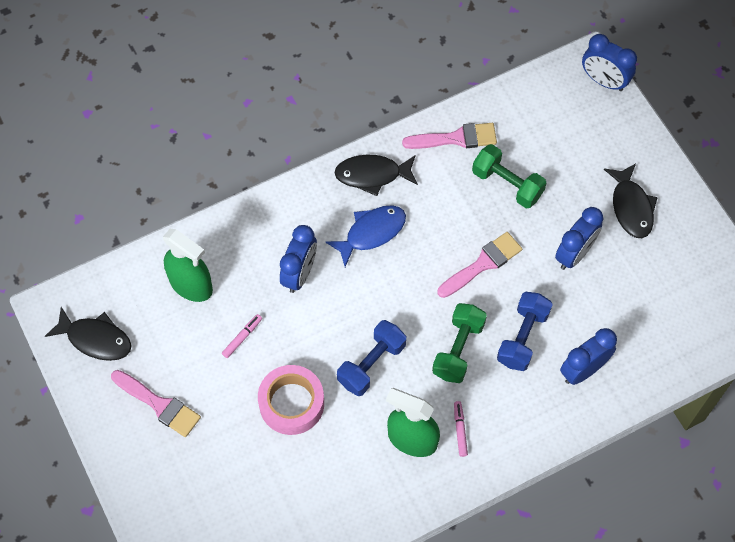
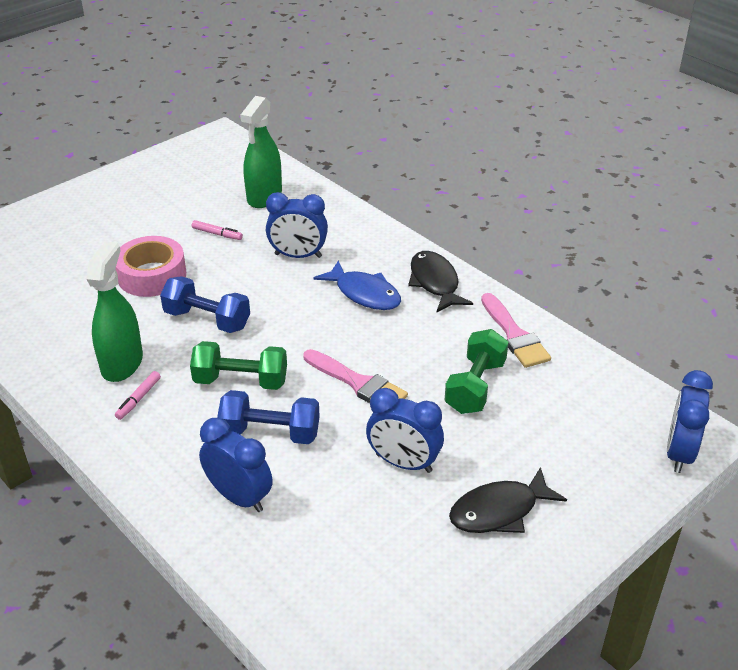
camera: 75 degrees right, 25 degrees down
(96, 339) = (196, 159): black fish -> none
(159, 405) = (137, 202): pink brush -> none
(460, 430) = (138, 399): pink marker -> pink marker turned 135 degrees clockwise

